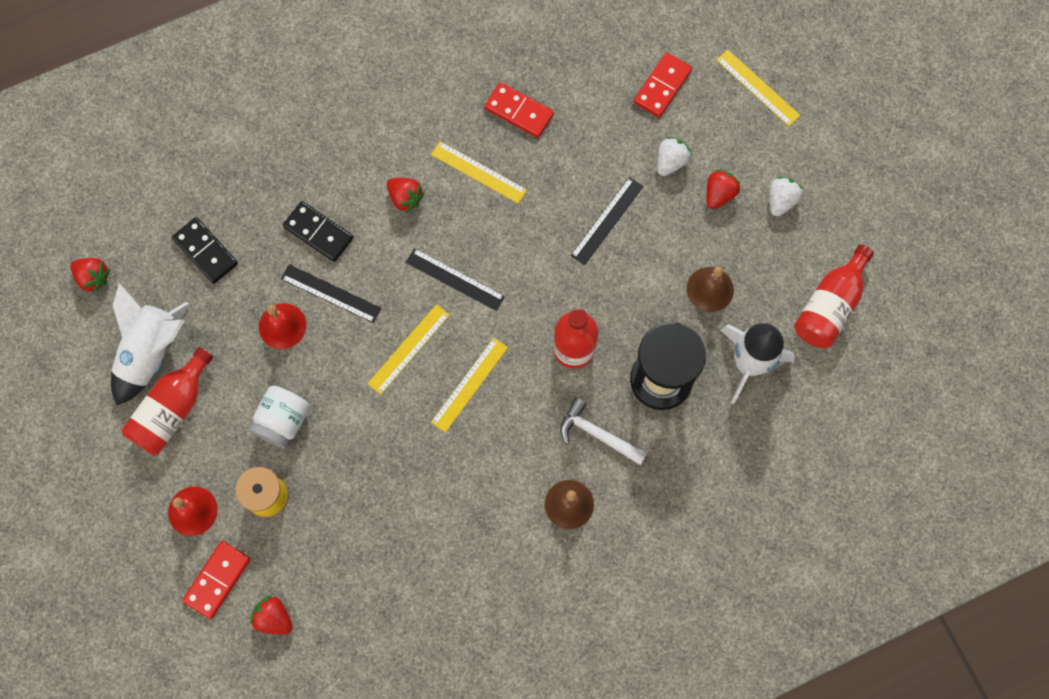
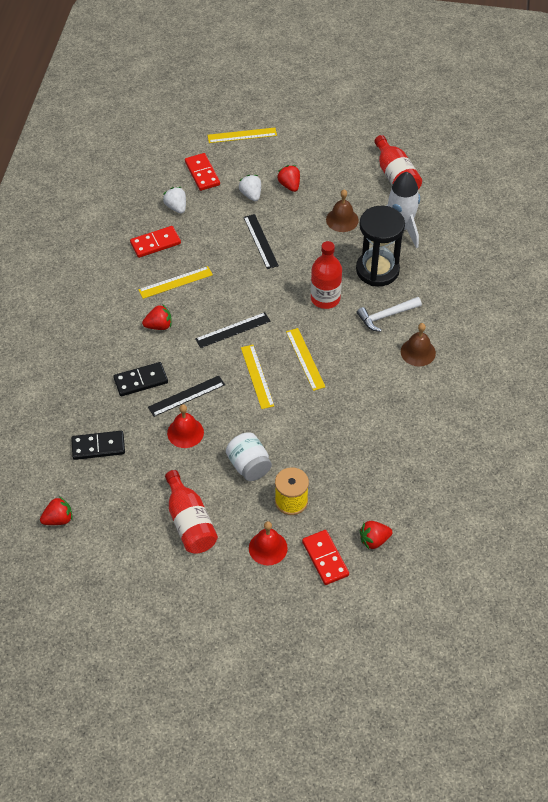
camera: 55 degrees left, 20 degrees down
(152, 352) = (140, 513): white rocket -> none
(781, 201) = (317, 162): white strawberry -> white strawberry (176, 207)

